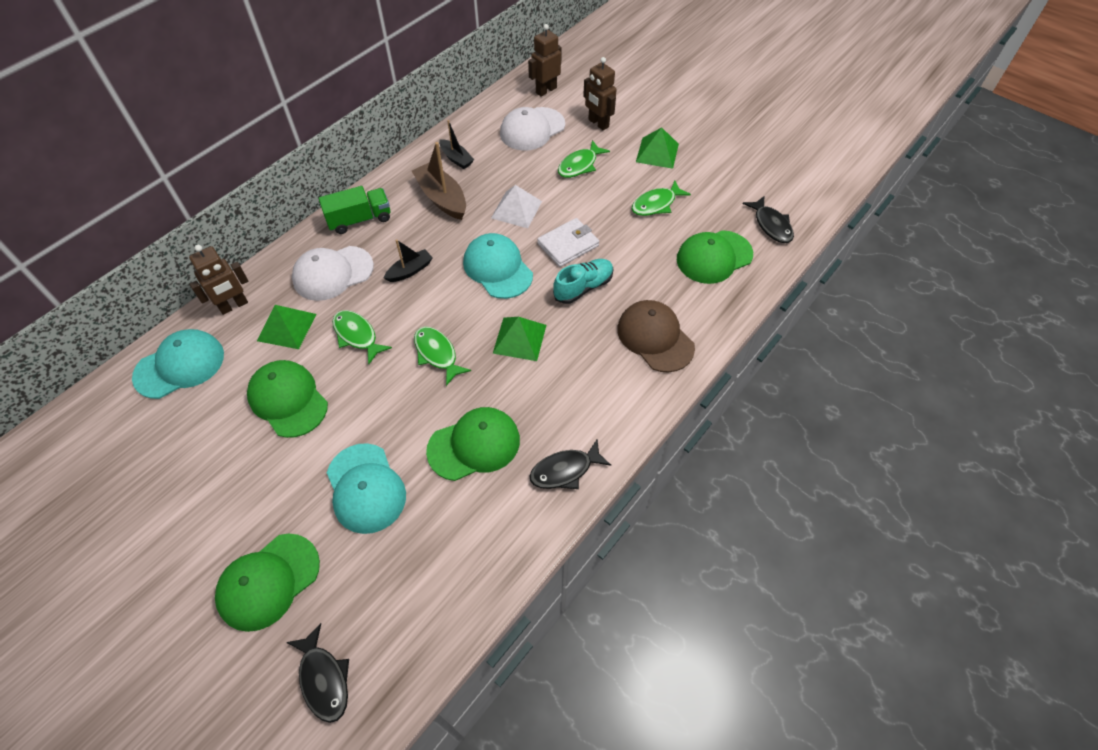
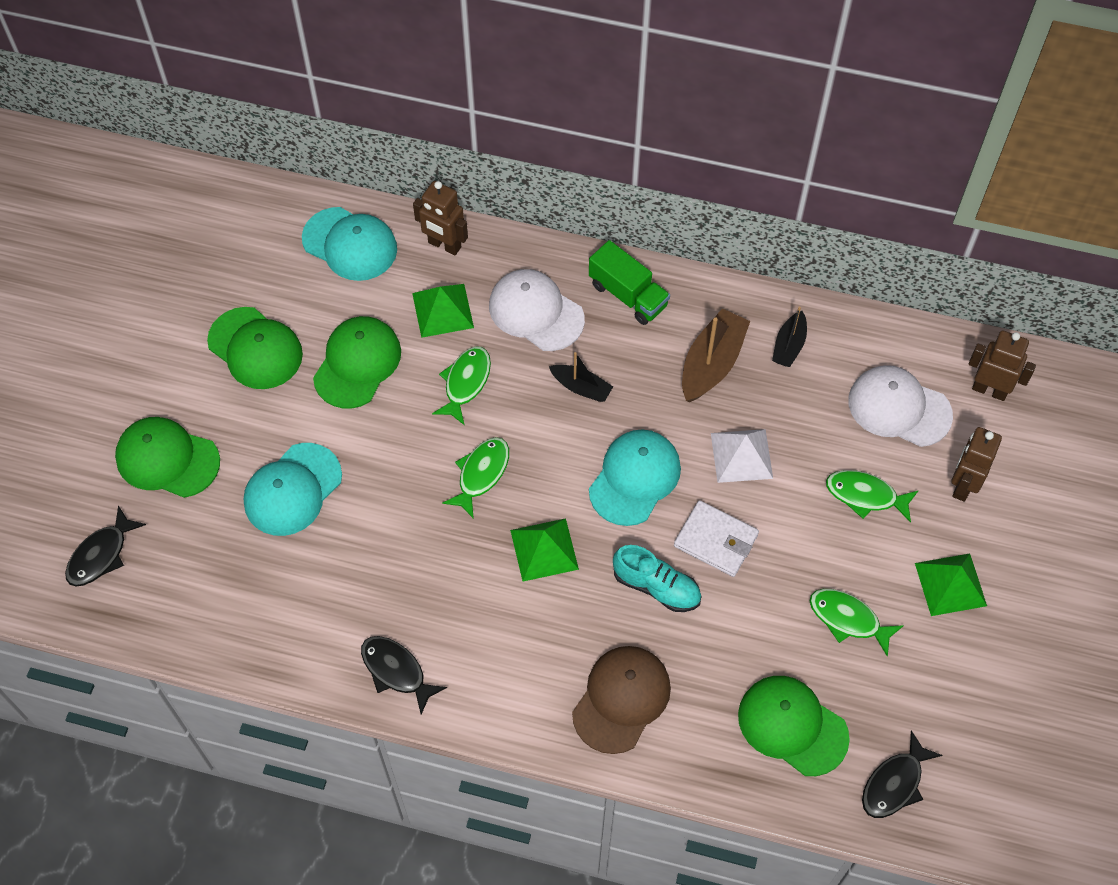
camera: 65 degrees right, 5 degrees up
(474, 445) = (385, 567): green cap -> green cap (255, 348)

